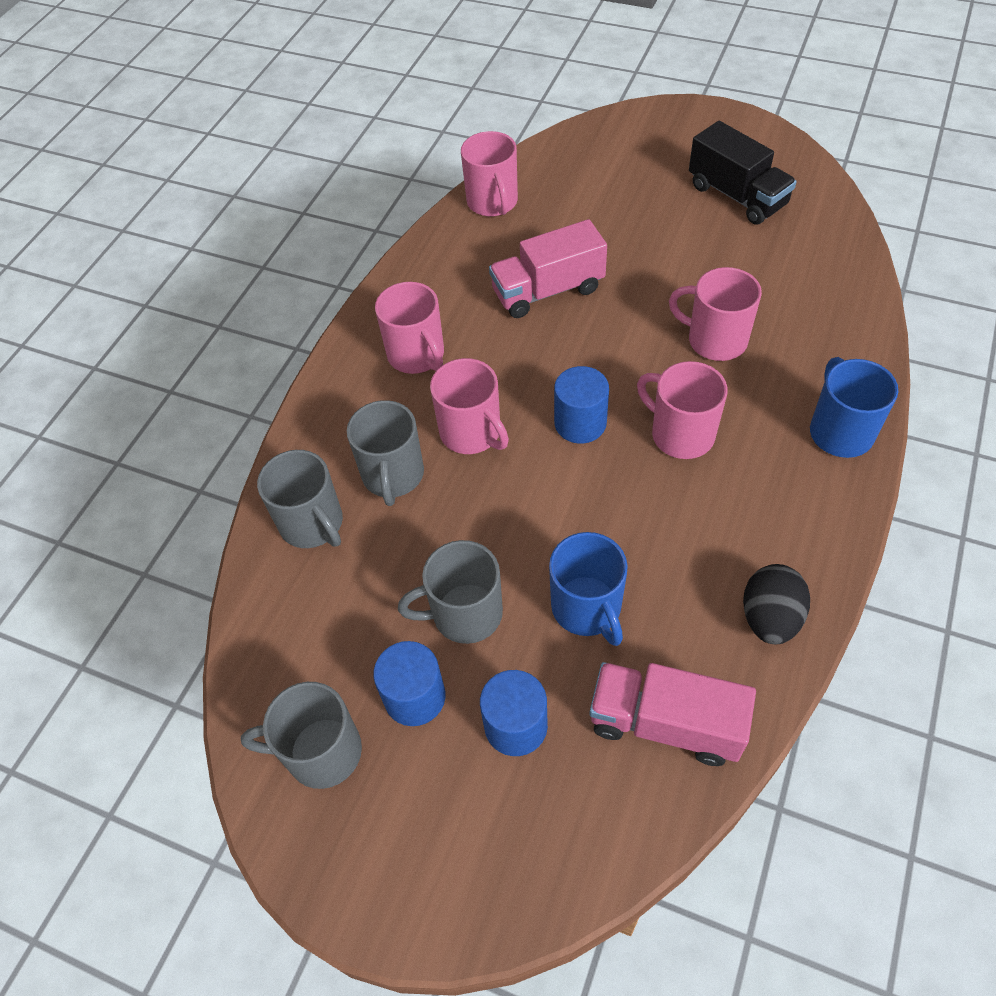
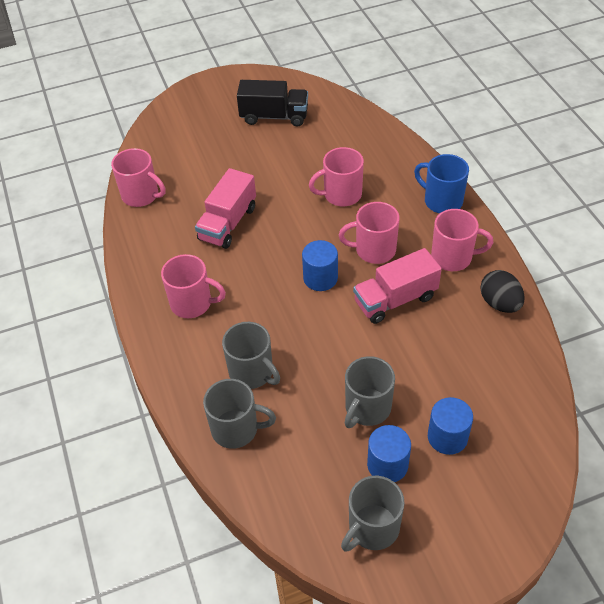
camera: 45 degrees left, 5 degrees down
(472, 433) = (270, 321): pink mug -> pink mug (453, 257)
(587, 608) = (420, 360): blue mug -> none
(665, 723) = (507, 382): pink truck -> pink truck (395, 299)

